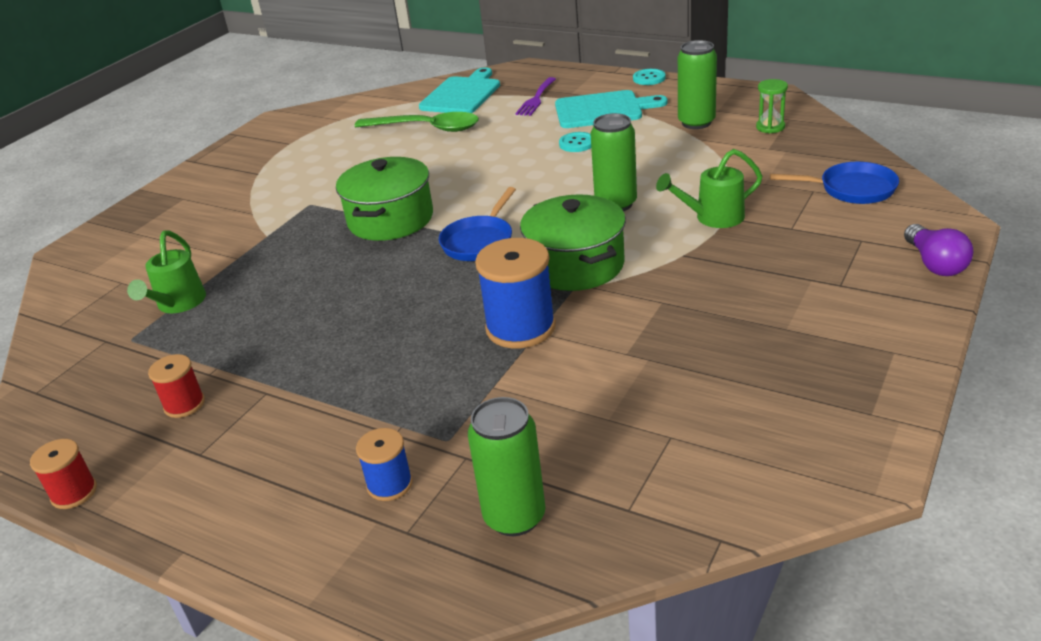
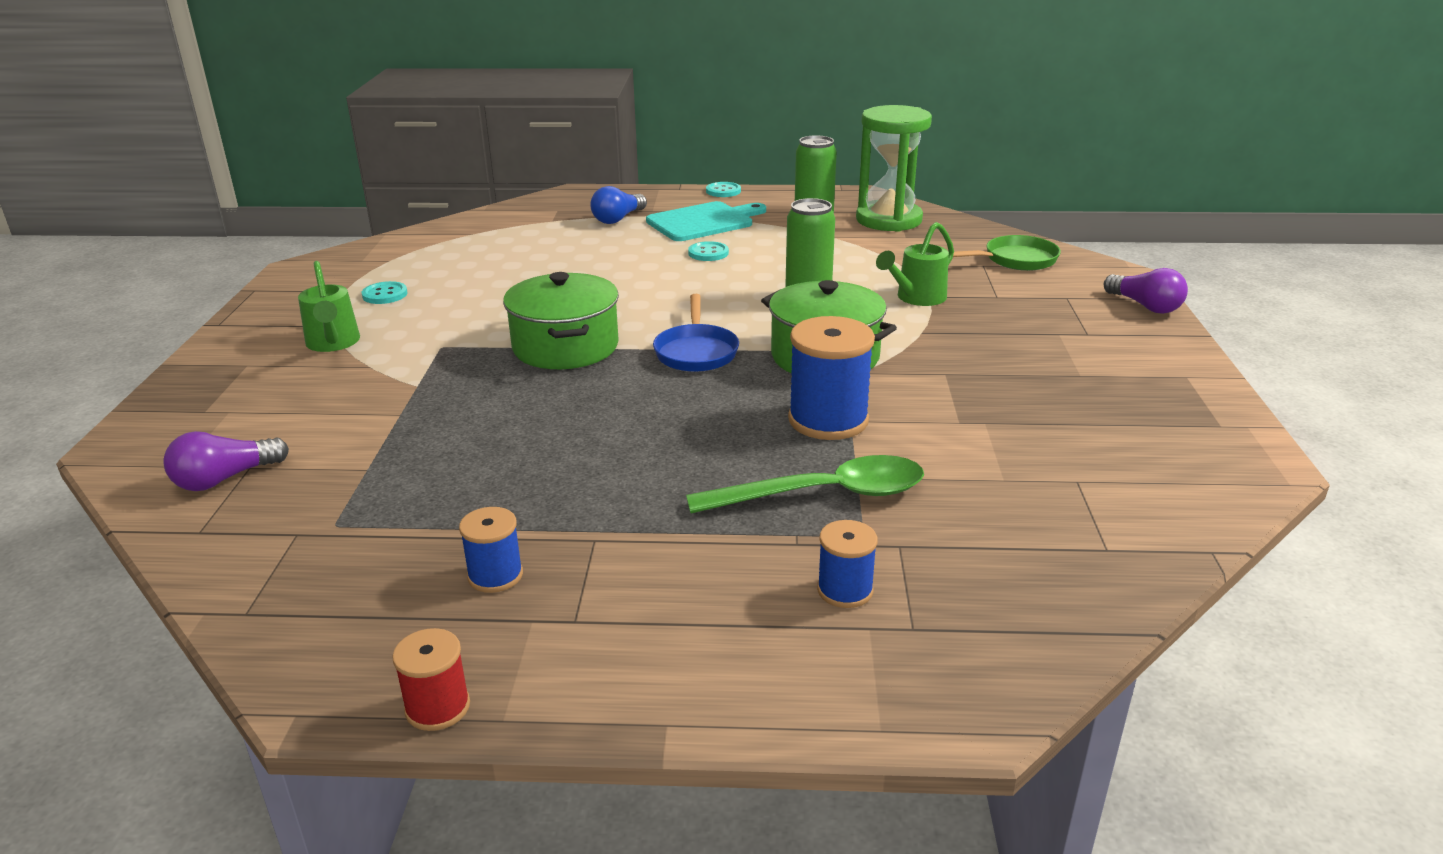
camera: 30 degrees left, 5 degrees down
(101, 288) = (225, 479): none -> purple light bulb
(178, 304) = (366, 475): green watering can -> green watering can (333, 344)
(184, 404) = (495, 575): red spool -> blue spool
(311, 151) = (385, 294): none -> turquoise button
(427, 128) = (515, 257): green spoon -> green spoon (824, 495)
(462, 94) = (524, 223): turquoise cutting board -> none
(514, 517) = (1008, 584): green can -> none
(536, 99) = (618, 219): purple fork -> blue light bulb
(770, 127) = (888, 220): green hourglass -> green hourglass, size x2.28
(851, 189) = (1015, 260): blue pan -> green pan

